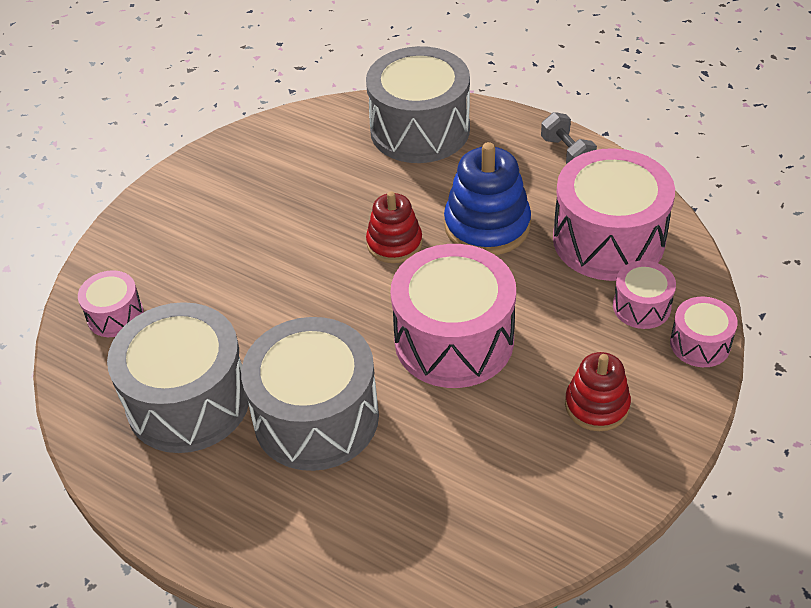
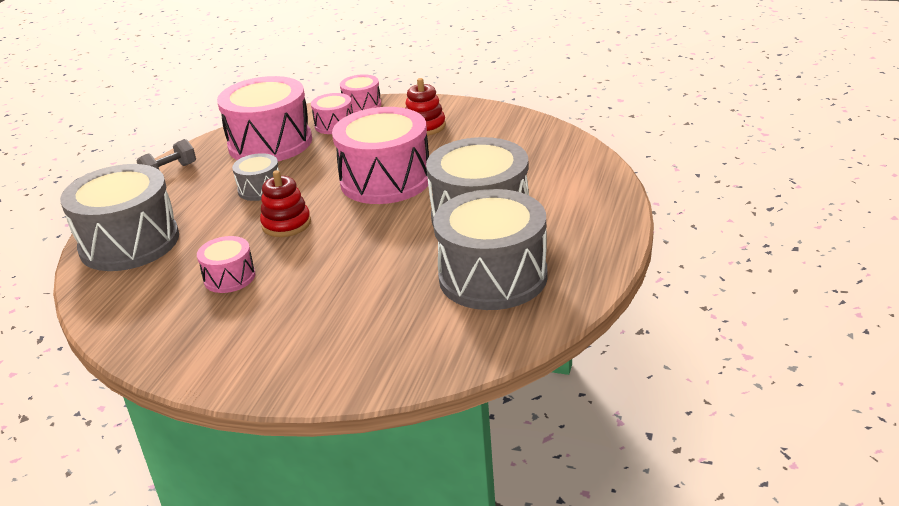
camera: 105 degrees left, 15 degrees down
(115, 315) = (412, 350): pink drum -> pink drum (229, 277)
(487, 226) = (260, 189): blue stacking toy -> grey drum

